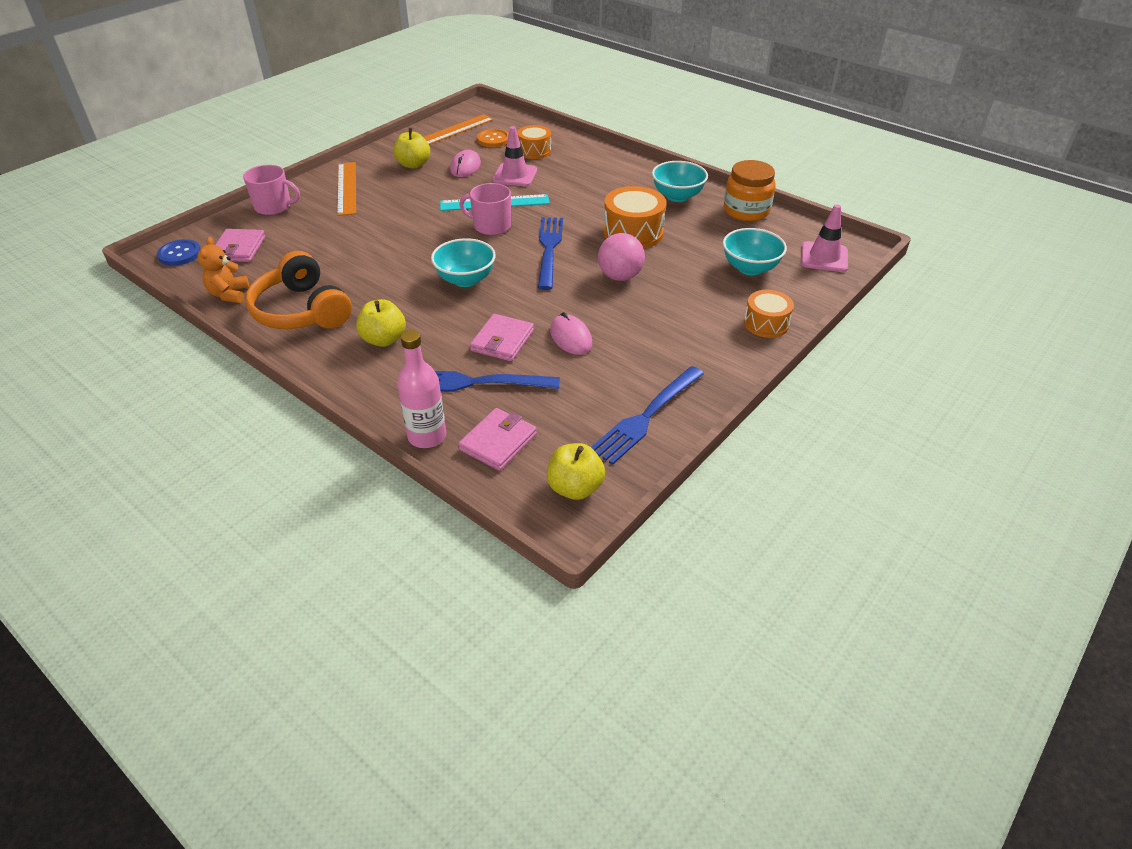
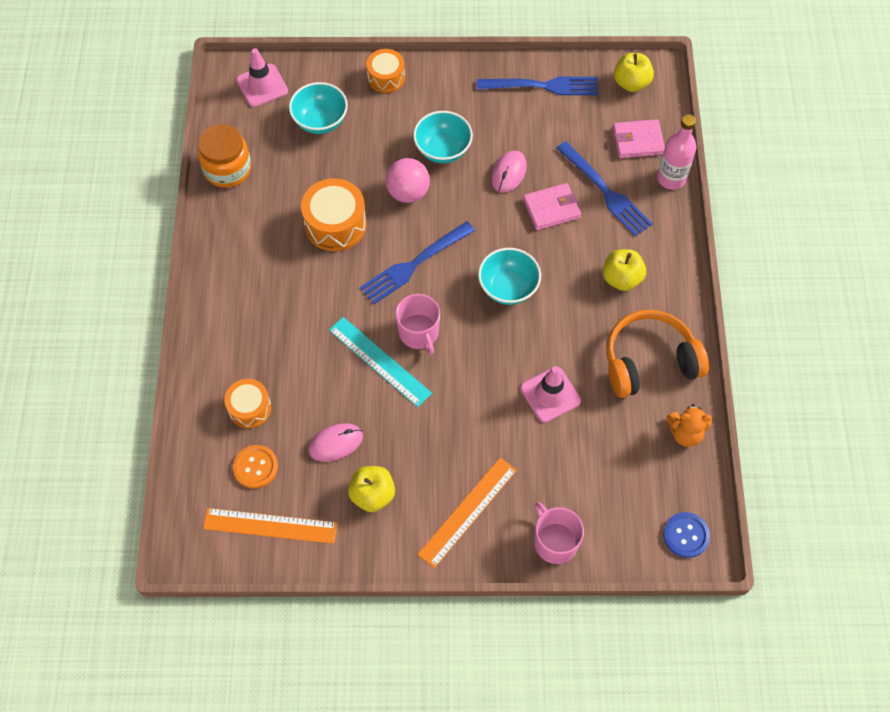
camera: 130 degrees left, 20 degrees up
(229, 294) = (685, 433): orange teddy bear -> orange teddy bear turned 45 degrees clockwise
(239, 248) = (634, 496): pink wallet -> none
(301, 311) = (649, 361): orange headphones -> orange headphones turned 120 degrees counterclockwise
(515, 175) = (315, 385): pink traffic cone -> pink traffic cone (550, 394)
(677, 196) = (243, 231): turquoise bowl -> turquoise bowl (443, 150)

